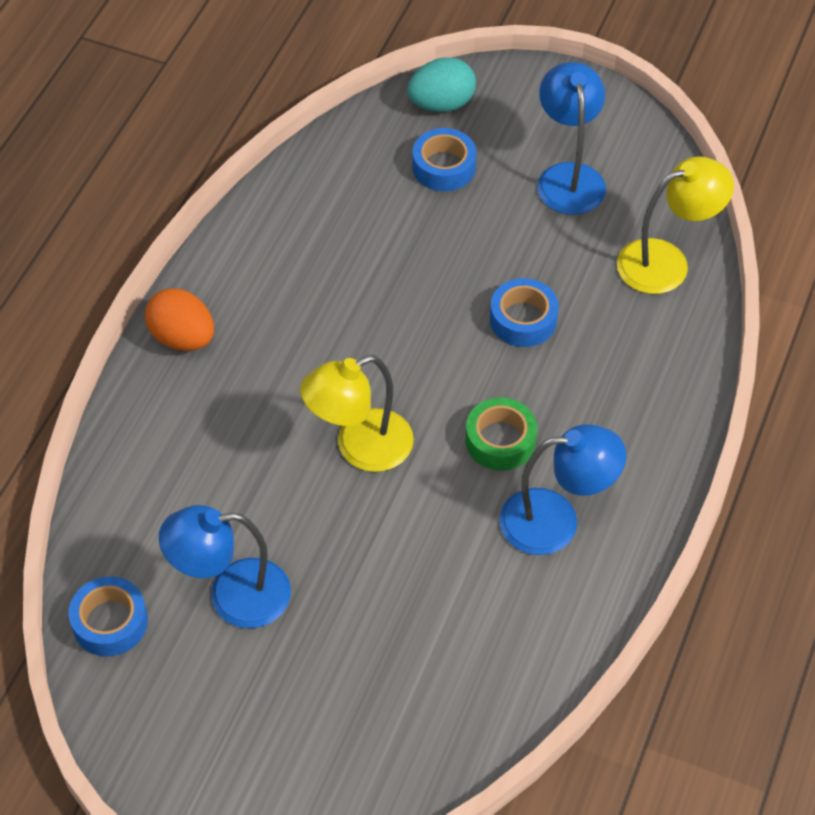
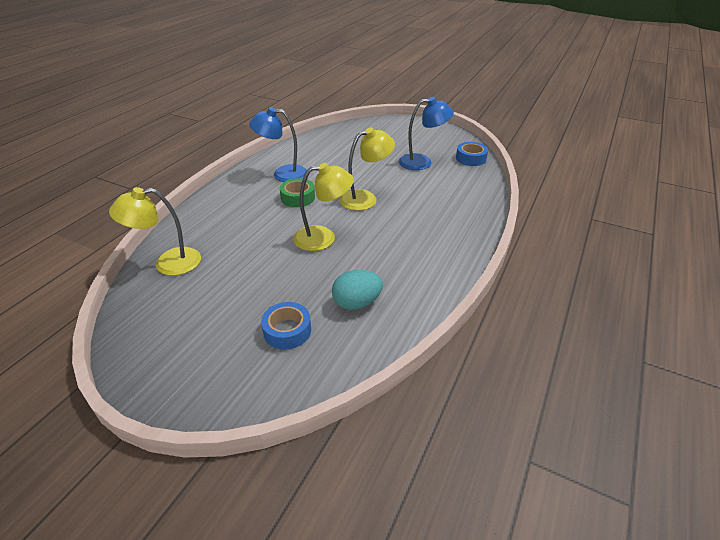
camera: 175 degrees left, 15 degrees down
(182, 338) = (462, 243): orange egg -> none
(426, 334) = (323, 238): none -> yellow lamp
(441, 104) = (274, 384): turquoise egg -> turquoise egg (356, 303)
(523, 319) = (267, 241): blue tape -> none
(568, 177) = (200, 317): blue lamp -> none

